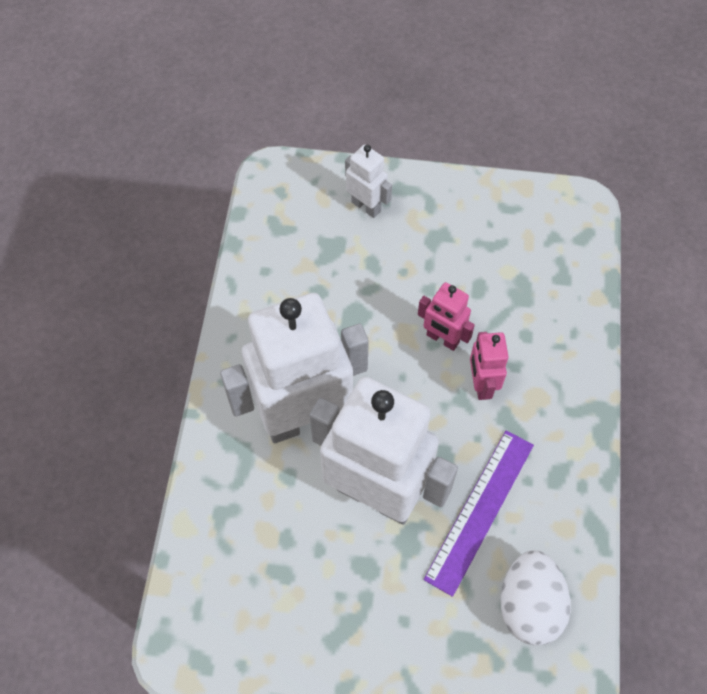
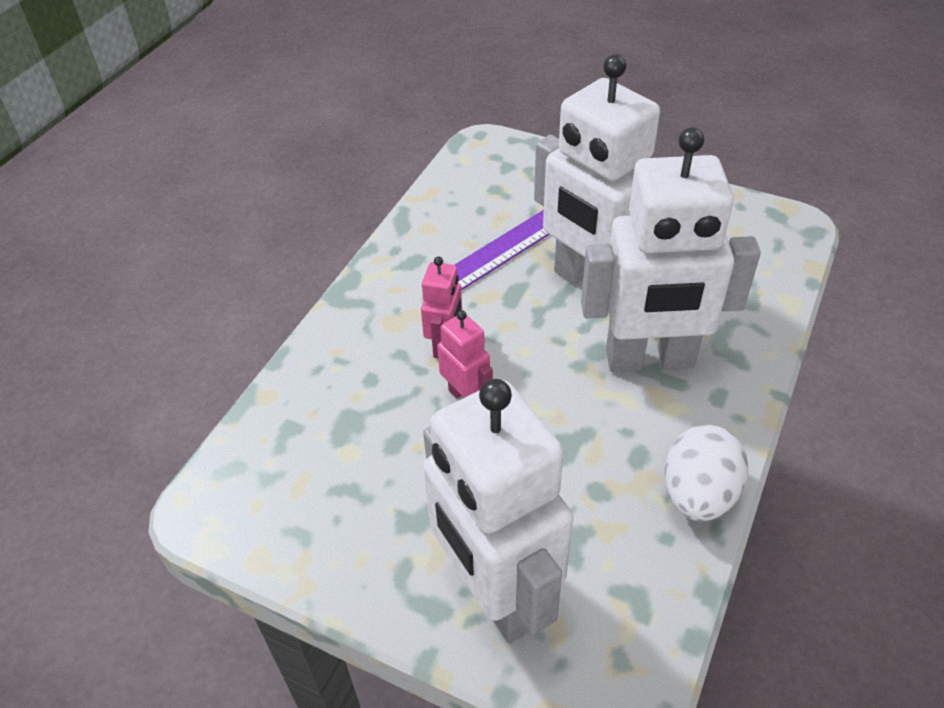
camera: 160 degrees left, 15 degrees down
(366, 206) = (495, 594): white robot -> white robot, size x2.23
(529, 605) = (486, 191): white egg -> white egg (698, 494)

